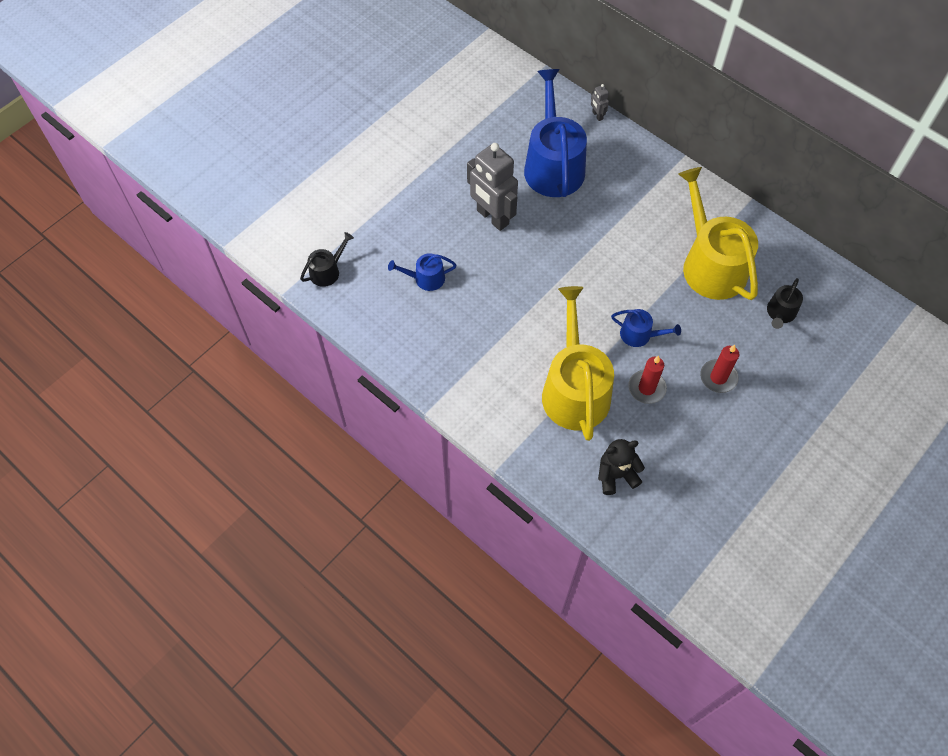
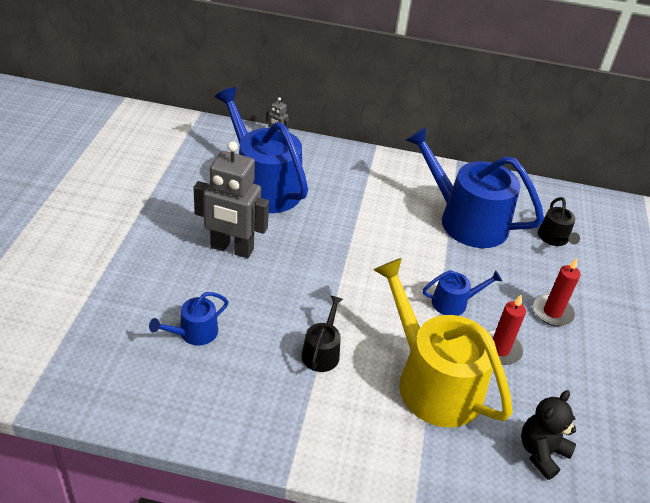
camera: 35 degrees left, 20 degrees down
(327, 271) = (64, 369): black watering can -> black watering can (322, 352)
(710, 264) = (466, 220): yellow watering can -> blue watering can

